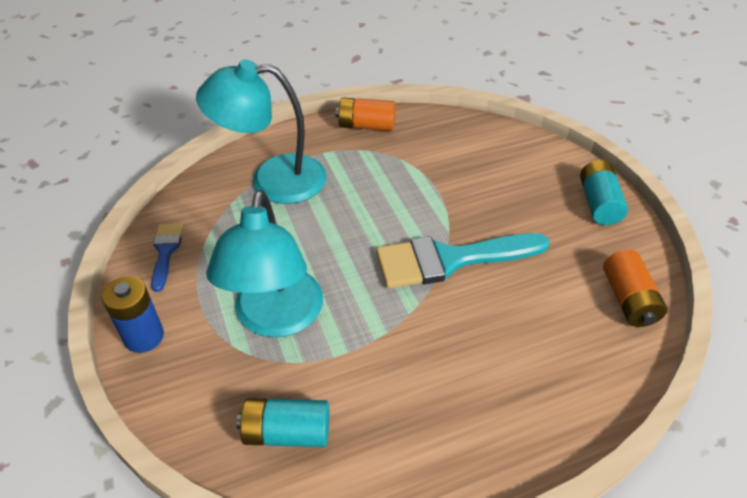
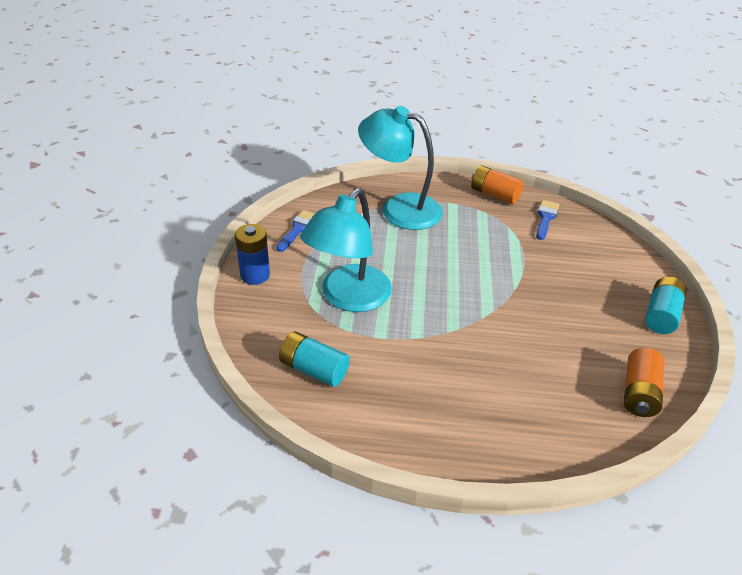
camera: 25 degrees right, 5 degrees down
(433, 135) = (546, 218): none -> blue brush
(450, 260) = (502, 308): turquoise brush -> none

